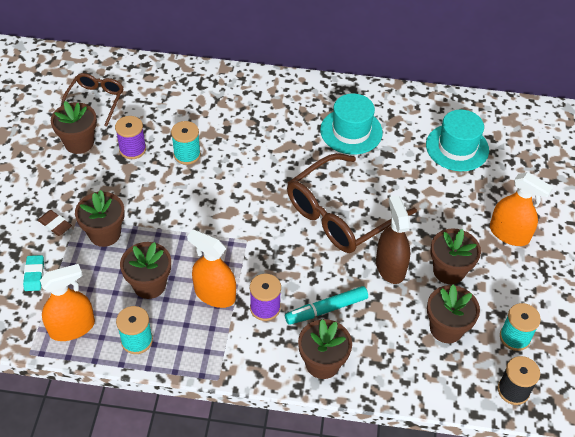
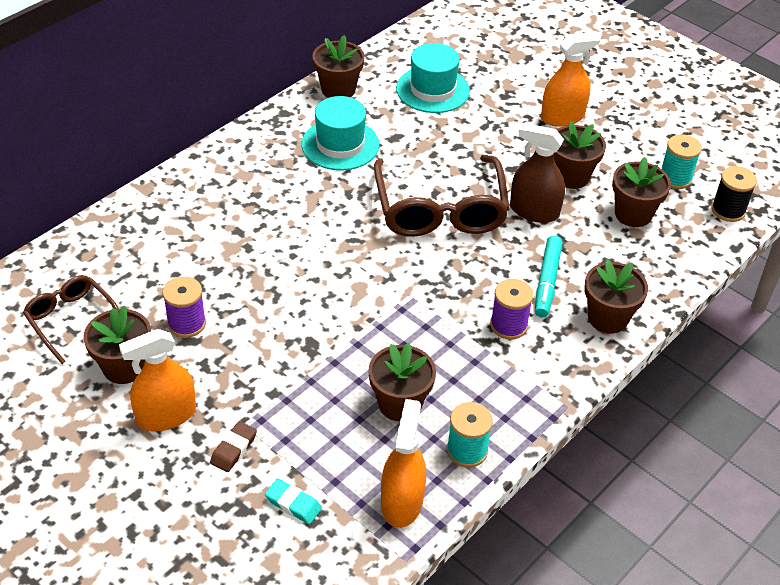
camera: 55 degrees left, 5 degrees down
(55, 225) = (234, 449): brown eraser -> brown eraser turned 45 degrees counterclockwise
(105, 234) = (291, 409): brown flower pot -> brown flower pot (338, 89)
(187, 154) = (243, 282): turquoise spool -> none
(215, 294) = (458, 355): orange spray bottle -> orange spray bottle (166, 415)

